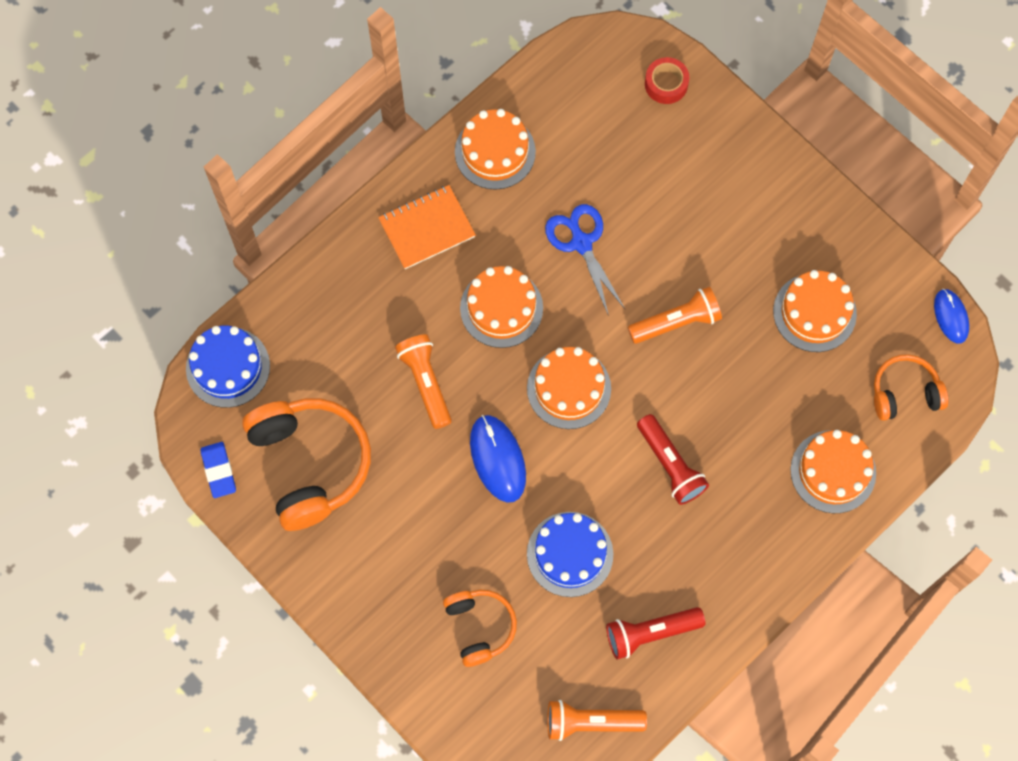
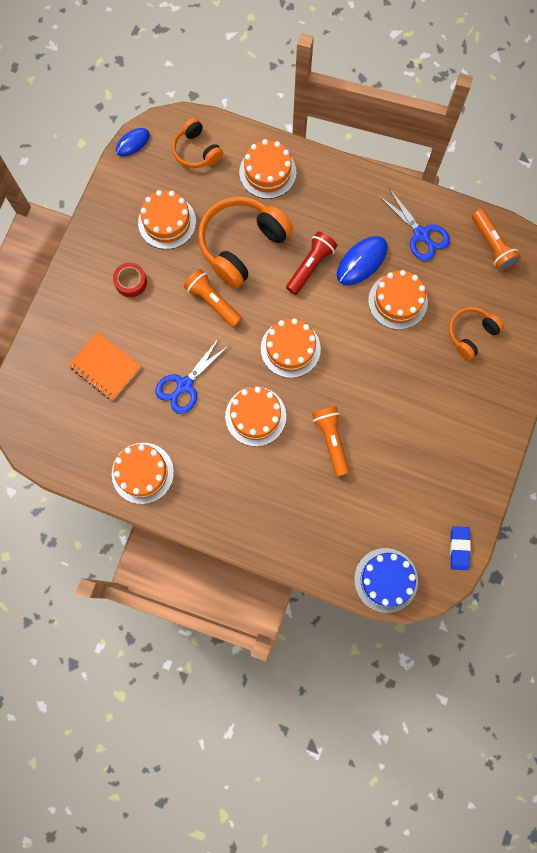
camera: 115 degrees left, 5 degrees up
(219, 471) = (459, 548): blue eraser -> blue eraser turned 45 degrees counterclockwise
(310, 464) = (423, 490): orange headphones -> orange headphones (241, 245)
(426, 383) = (331, 441): orange flashlight -> orange flashlight turned 120 degrees clockwise
(427, 228) = (221, 493): orange notebook -> orange notebook (105, 367)
(498, 459) = (359, 371): blue mouse -> blue mouse (361, 261)
(570, 554) = (397, 301): blue cake -> orange cake
(651, 633) = (421, 234): red flashlight -> blue scissors
(666, 84) = (40, 380): red tape -> red tape (131, 282)

